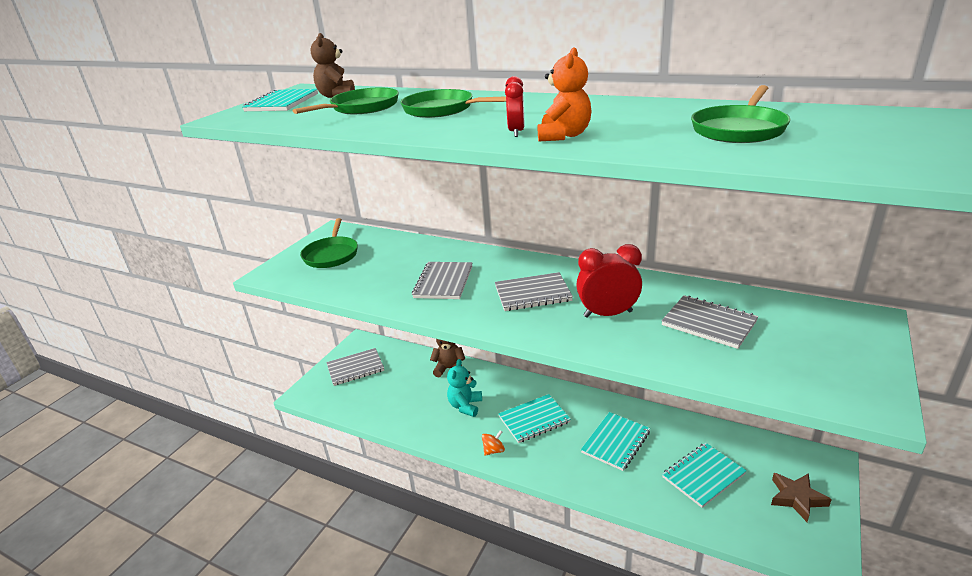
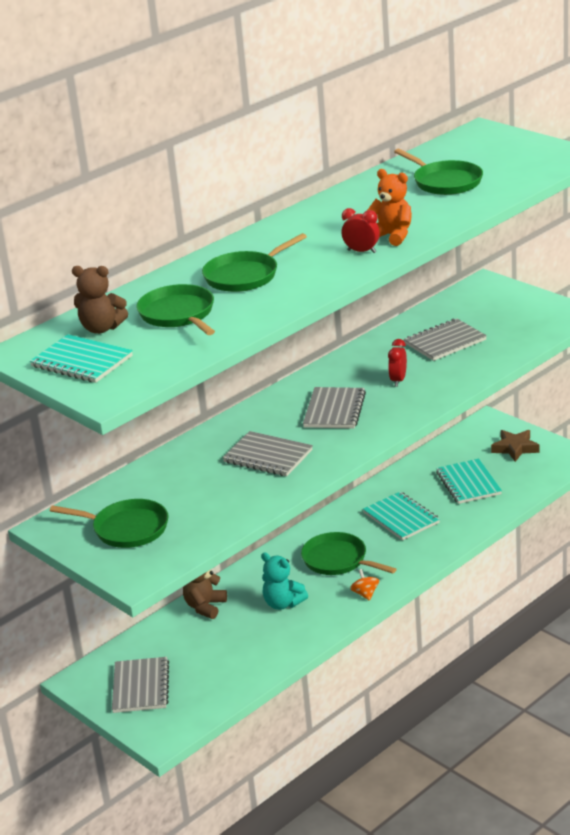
camera: 70 degrees left, 0 degrees up
(534, 420) = (337, 560): turquoise notebook -> green pan
(608, 314) = (398, 380): red clock -> red clock, size x0.59

